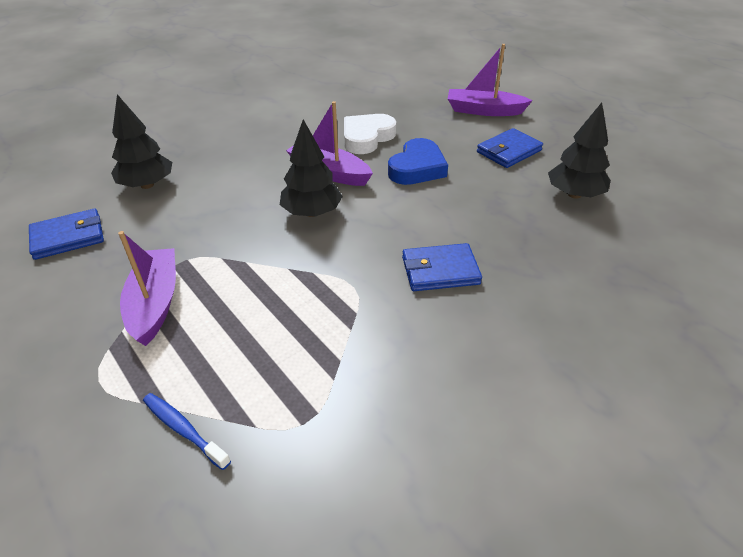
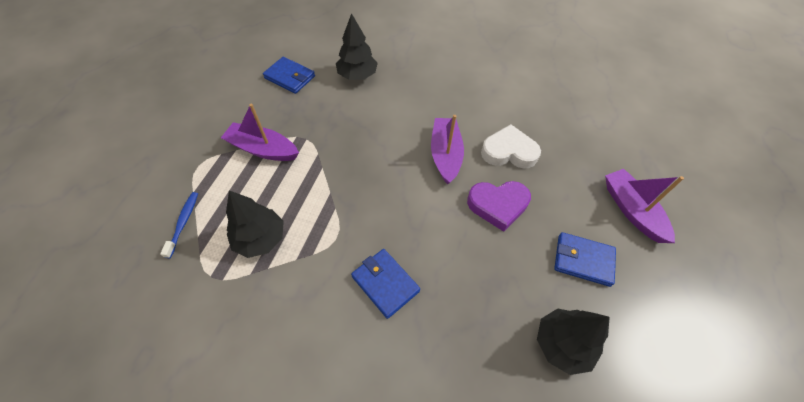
camera: 55 degrees right, 15 degrees up
(155, 303) = (263, 149): purple boat -> purple boat turned 120 degrees counterclockwise
(312, 213) = (393, 172): black tree -> black tree (260, 239)
(417, 168) = (498, 205): blue heart -> purple heart

